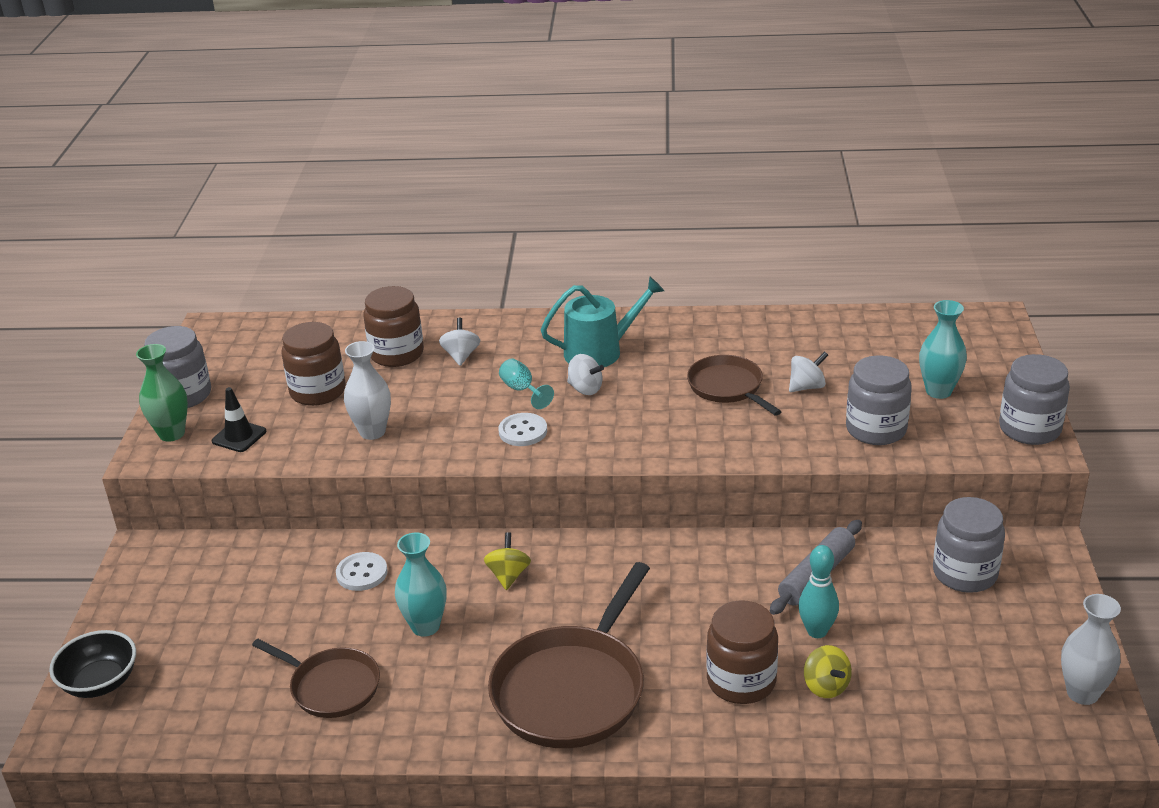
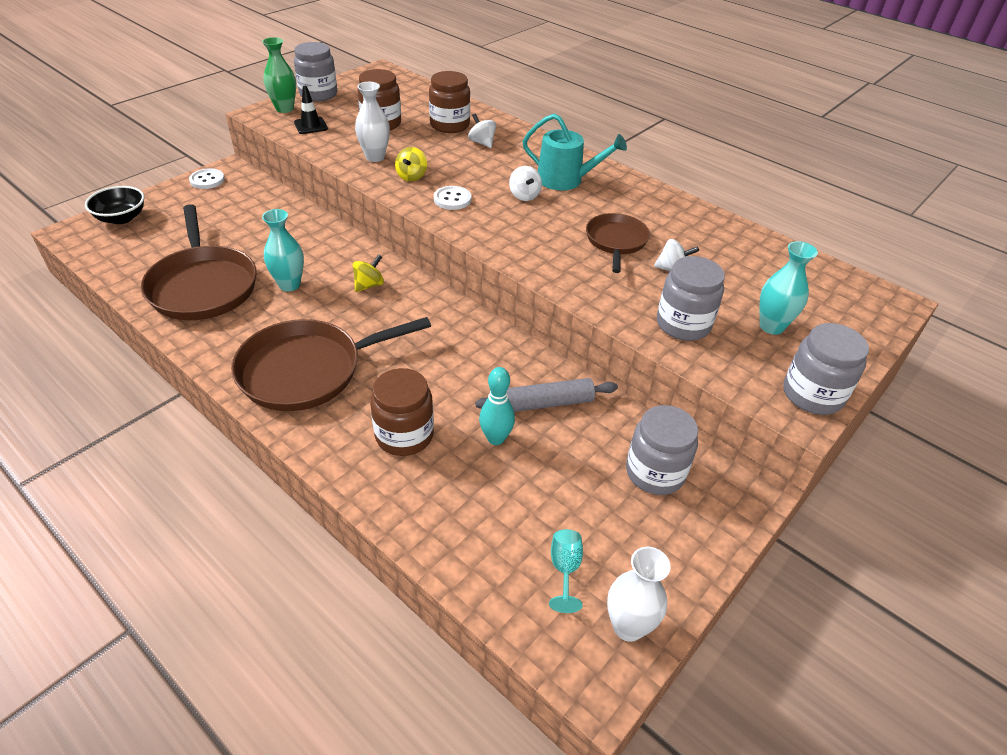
camera: 35 degrees right, 10 degrees up
(331, 687) = (203, 286): brown pan -> brown pan, size x1.70
(362, 573) = (302, 238): white button -> white button (207, 180)
(461, 356) = (482, 143): white spinning top -> white spinning top turned 75 degrees counterclockwise
(522, 390) = (487, 177): turquoise goblet -> turquoise goblet (565, 569)
(826, 686) = (450, 478): yellow spinning top -> yellow spinning top (411, 176)

